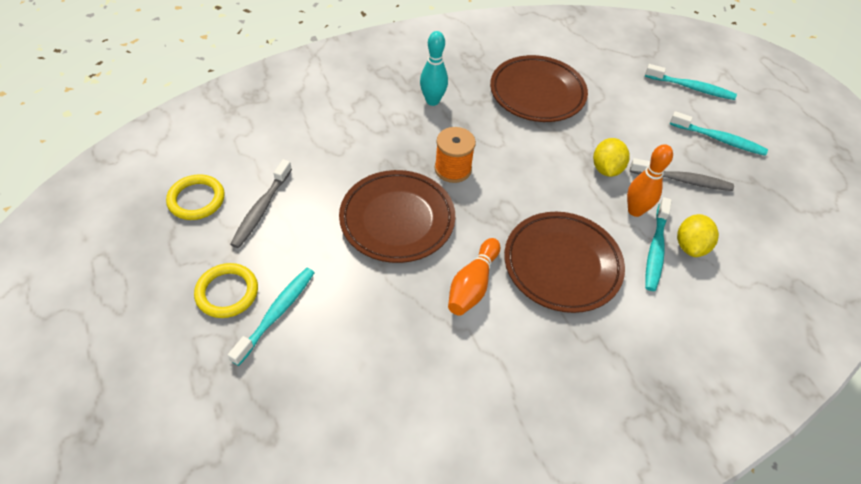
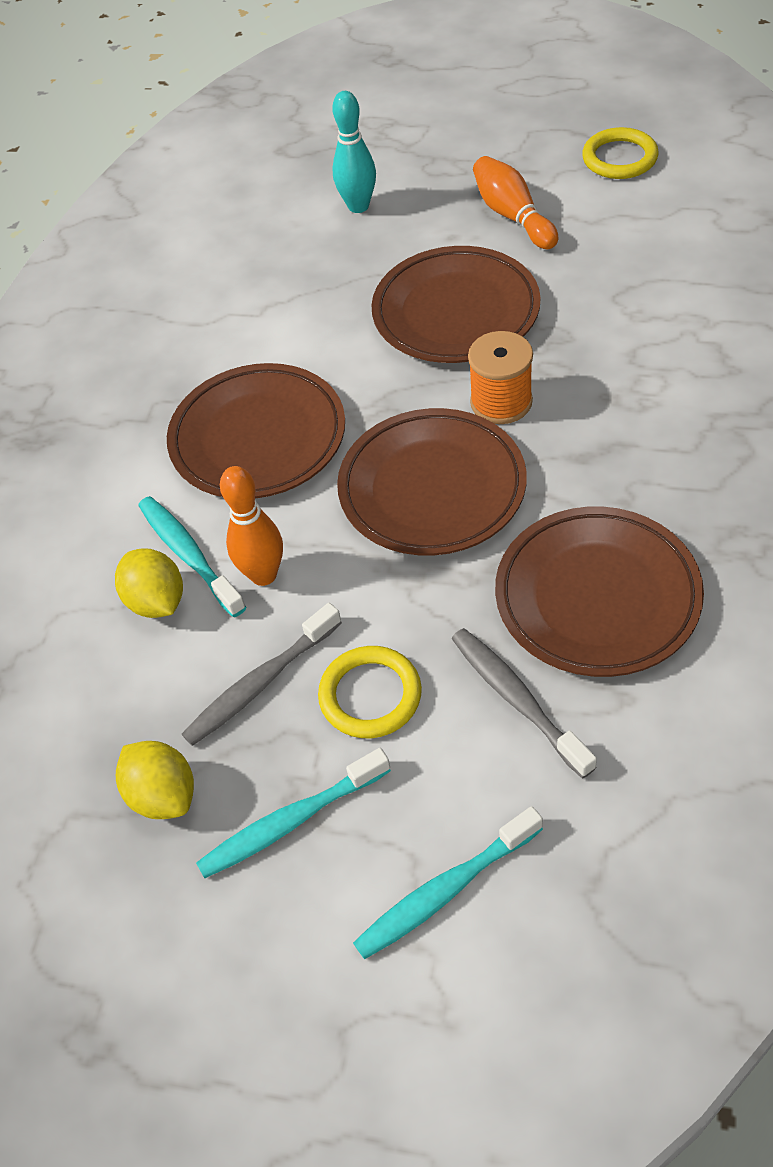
camera: 135 degrees right, 0 degrees up
(227, 292) = (463, 155): yellow ring -> yellow ring (370, 695)
(261, 209) = (564, 204): grey toothbrush -> grey toothbrush (517, 699)
(277, 313) = (407, 182): turquoise toothbrush -> none
(432, 101) = (666, 440): turquoise bowling pin -> turquoise bowling pin (358, 206)
(472, 285) = (307, 341): orange bowling pin -> orange bowling pin (513, 216)
(529, 171) = (432, 488): none -> brown plate
(606, 169) = (362, 590): yellow lemon -> yellow lemon (163, 795)

